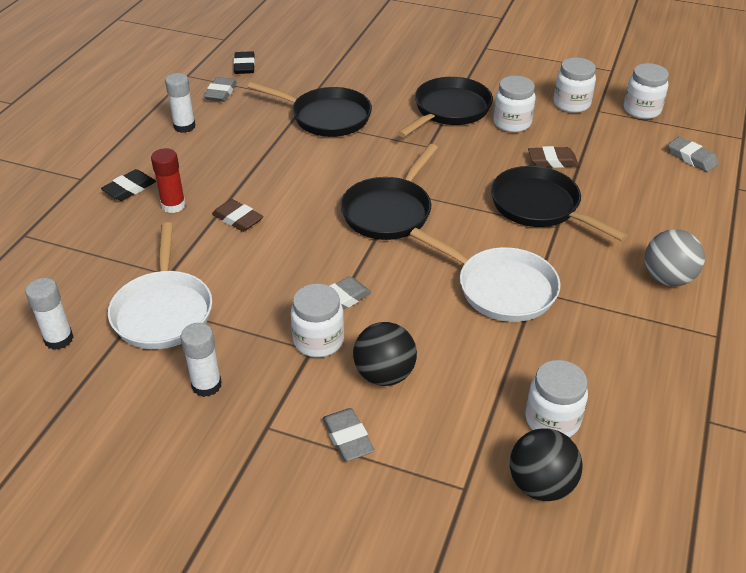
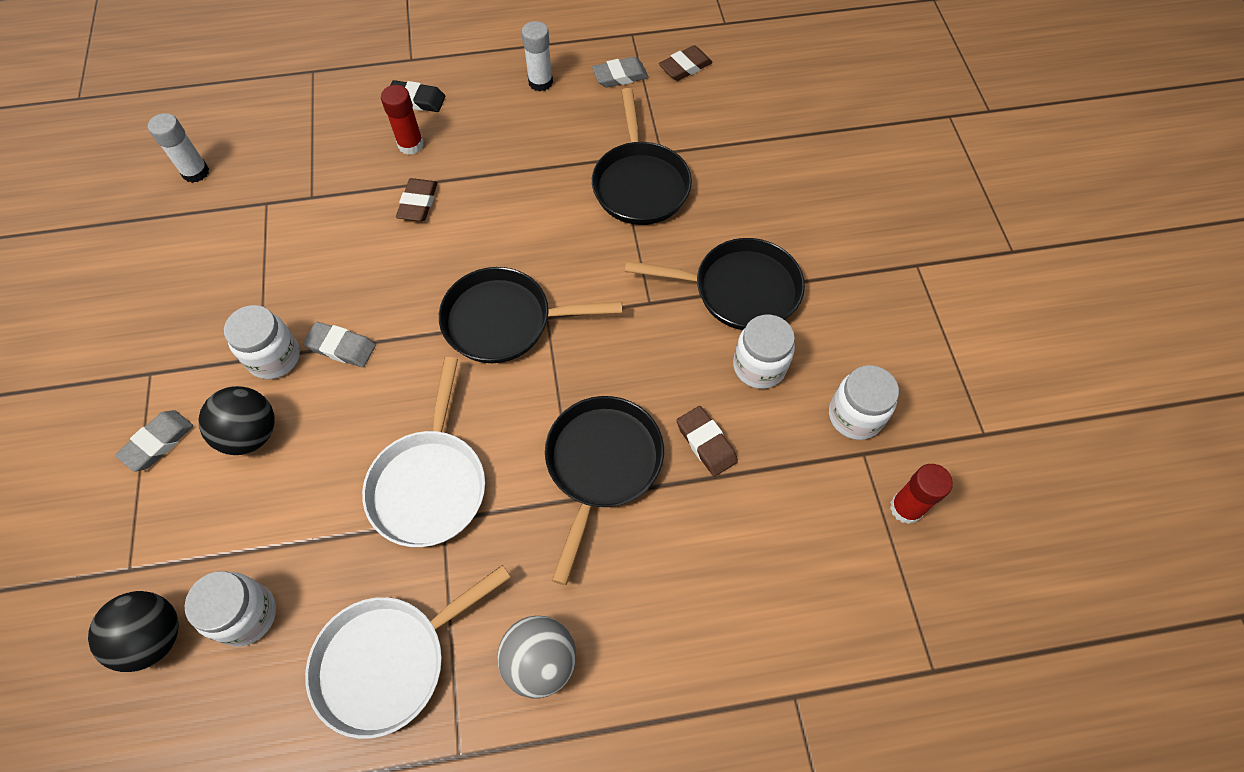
camera: 60 degrees right, 20 degrees up
(163, 311) = (261, 220): white pan -> white pan (389, 661)
(206, 385) = (182, 302): white glue stick -> none
(244, 66) = (685, 67): black eraser -> brown eraser
(641, 110) = (906, 508): white jar -> red glue stick
(692, 158) = (829, 612): grey eraser -> none

